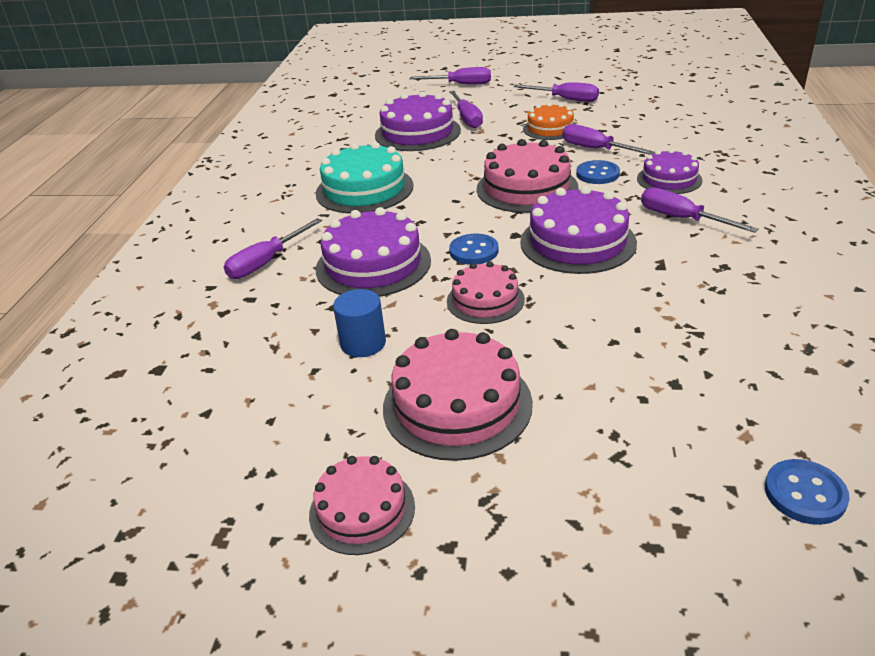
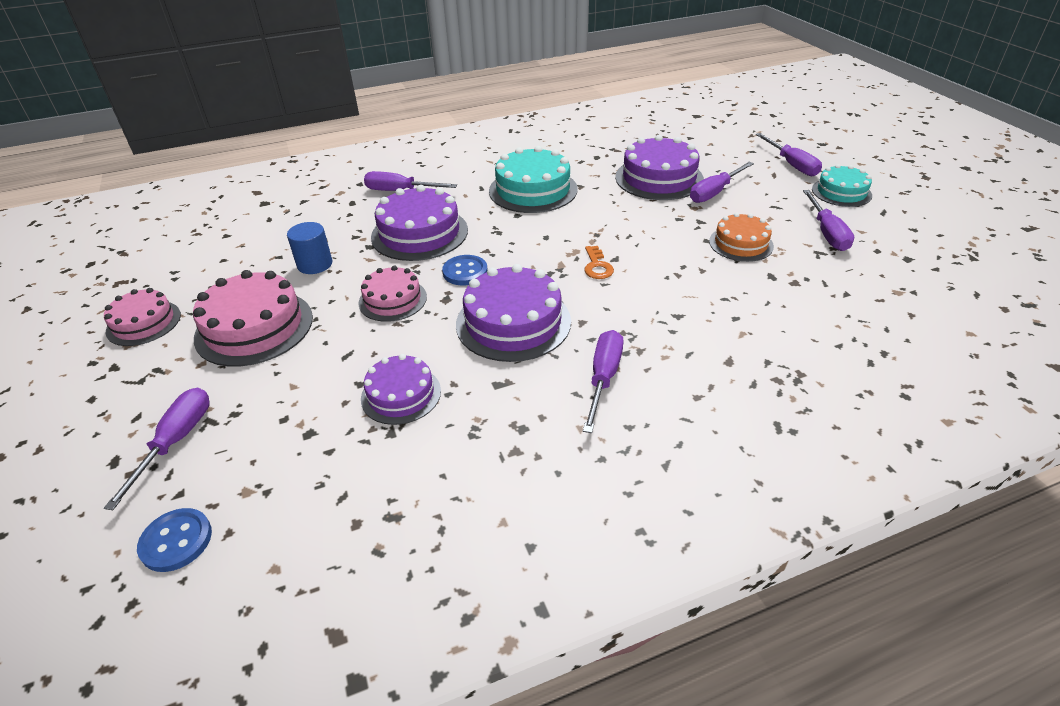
camera: 60 degrees right, 5 degrees up
(518, 81) = (841, 192): none -> turquoise cake
(527, 188) = (597, 266): pink cake -> orange key
(596, 149) = (718, 284): purple screwdriver -> purple screwdriver (176, 442)
(597, 174) = (661, 300): blue button -> none
(669, 179) = (689, 350): purple cake -> purple cake (401, 394)

